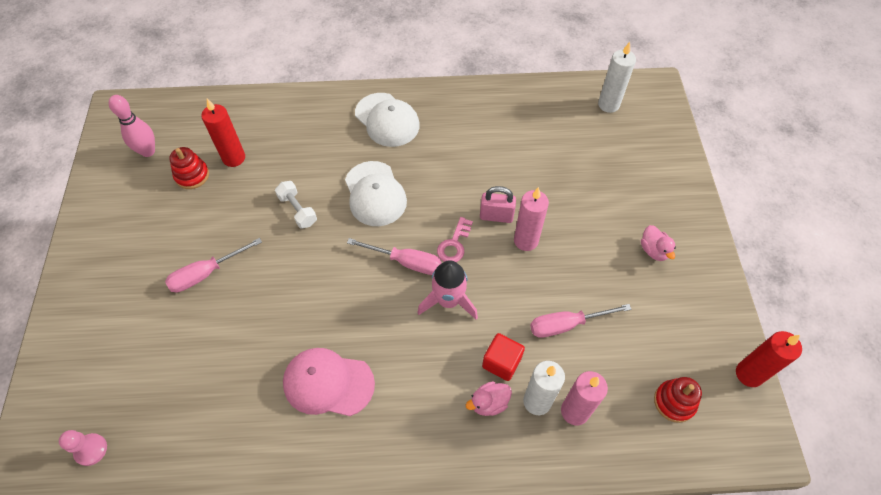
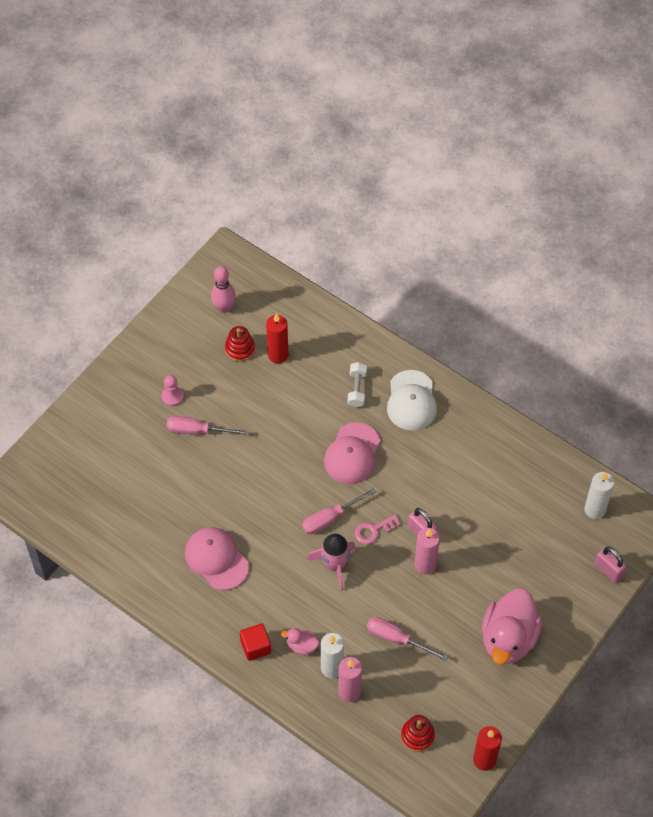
camera: 40 degrees right, 0 degrees up
(91, 450) = (57, 495): pink pawn -> pink pawn (172, 396)
(297, 210) = (290, 428): white dumbbell -> white dumbbell (357, 389)
(375, 194) = (352, 454): white cap -> pink cap
(406, 262) = (330, 518): pink screwdriver -> pink screwdriver turned 90 degrees clockwise
(501, 362) = (332, 629): red cube -> red cube (255, 647)
(654, 250) = (508, 638): pink duck -> pink duck, size x2.30
(666, 140) = (608, 570): none -> pink padlock

